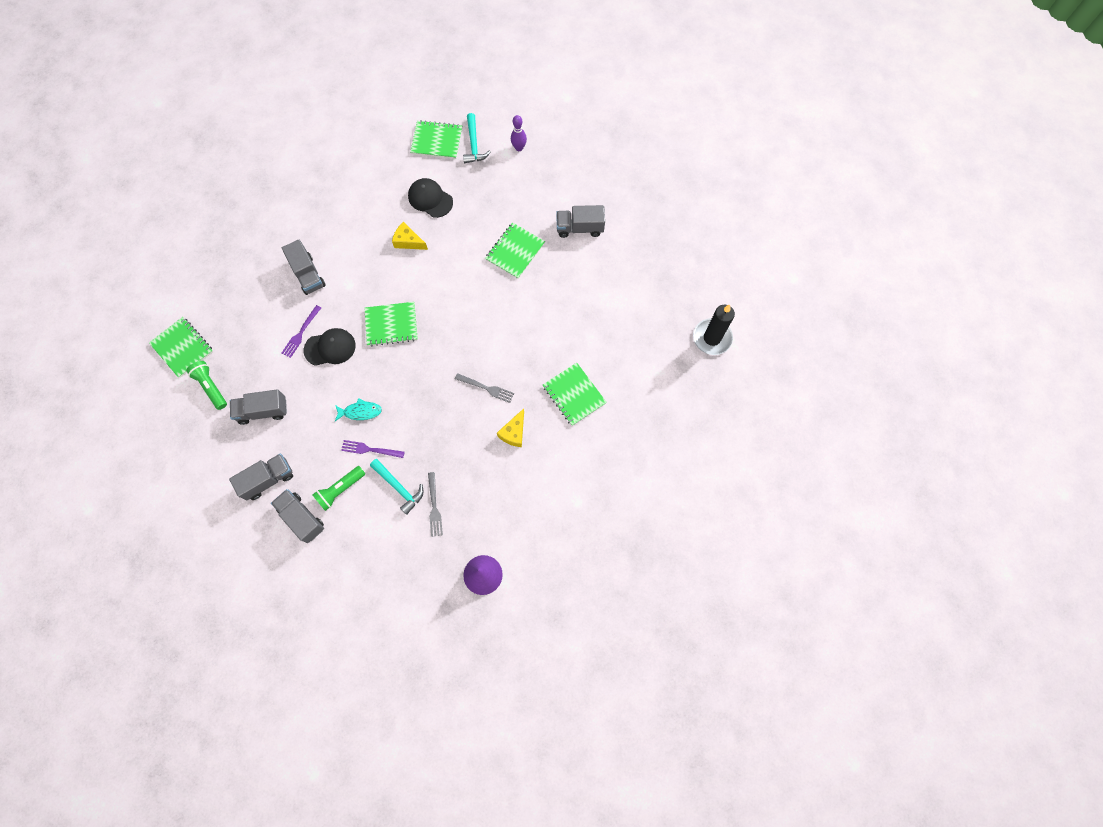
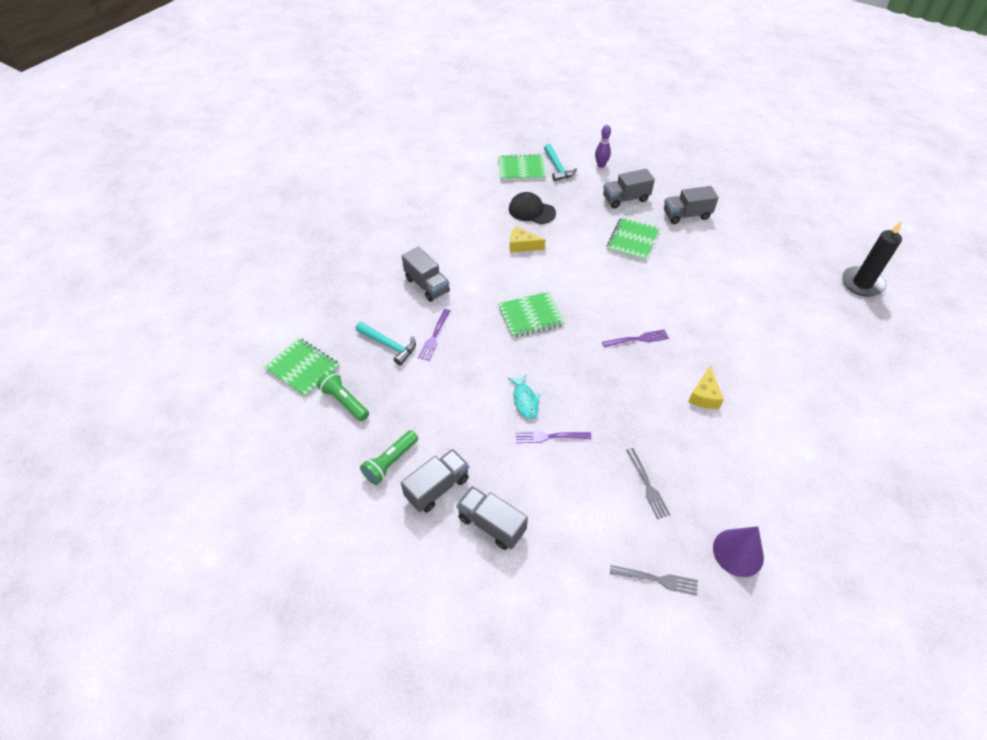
camera: 10 degrees left, 20 degrees down
(263, 411) = (411, 416): grey truck -> grey truck (625, 199)
(330, 348) = (471, 345): black cap -> none
(340, 490) = (528, 485): green flashlight -> green flashlight (390, 462)
(360, 411) = (525, 400): turquoise fish -> turquoise fish turned 90 degrees clockwise
(399, 487) = (598, 471): turquoise hammer -> turquoise hammer (389, 345)
(478, 365) = (637, 339): none -> purple fork
(486, 388) = (655, 358): grey fork -> grey fork (657, 579)
(574, 395) = (751, 351): green notebook -> none

